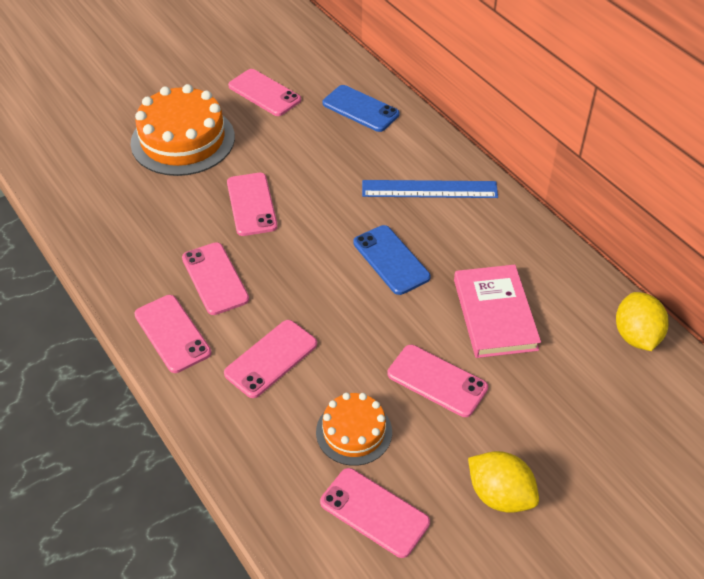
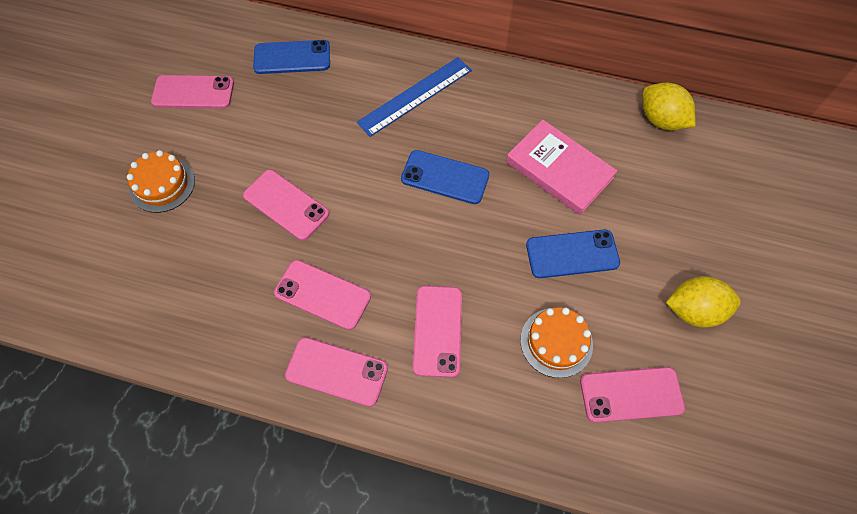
camera: 40 degrees left, 15 degrees up
(183, 140) = (162, 184): orange cake -> orange cake, size x0.57
(437, 381) = (572, 254): pink phone -> blue phone

